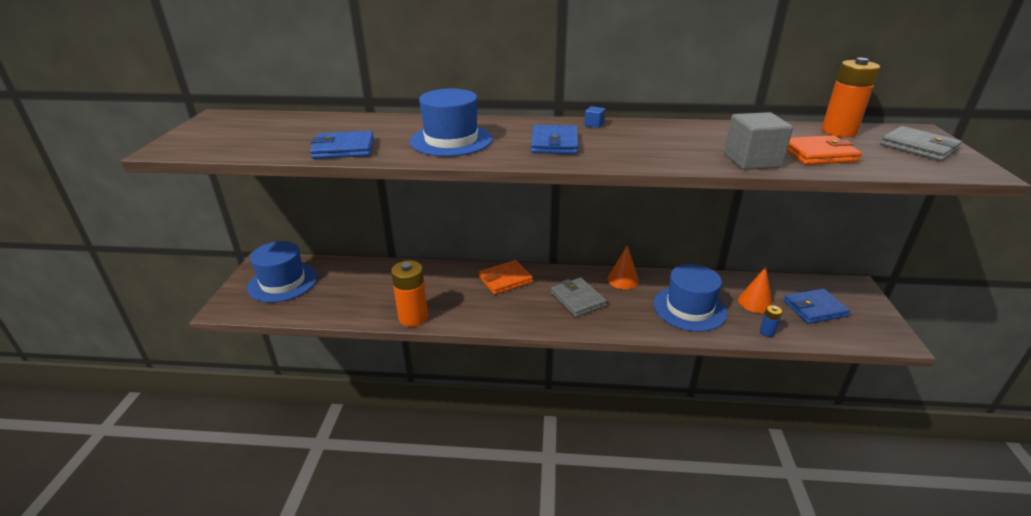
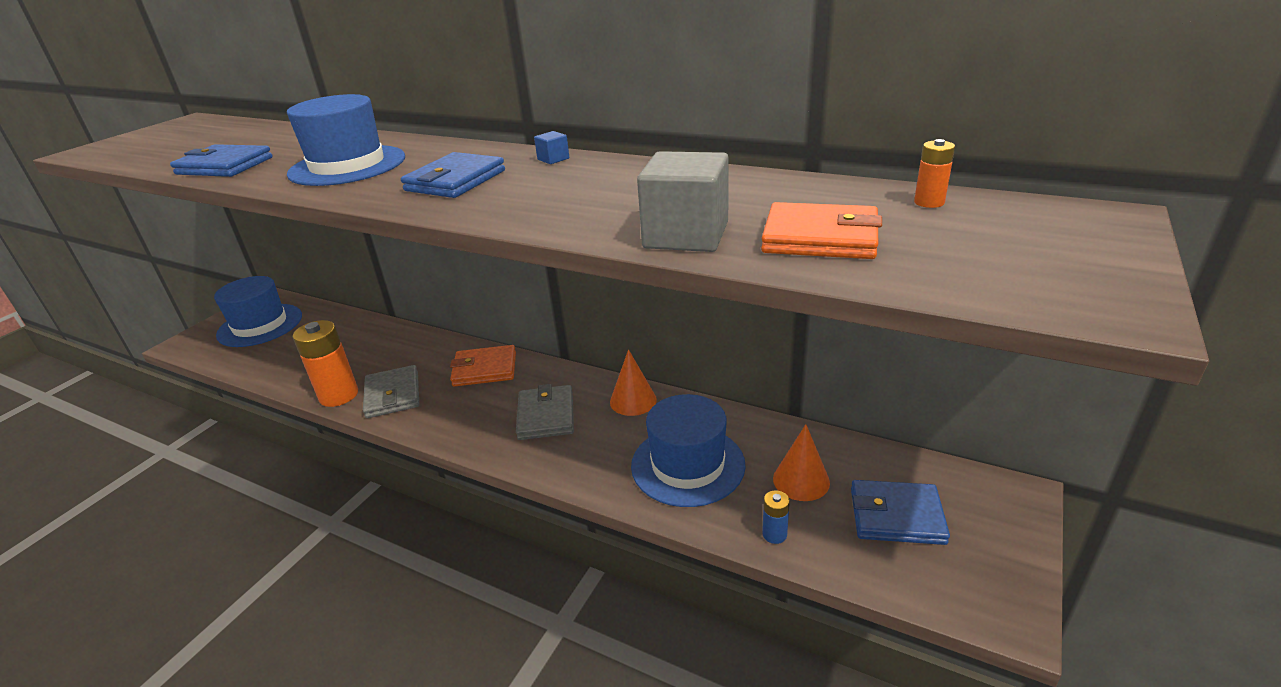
camera: 25 degrees right, 0 degrees up
(838, 131) = (929, 202): orange battery -> orange battery, size x0.47
(918, 147) = (1049, 247): grey wallet -> grey wallet (393, 395)

